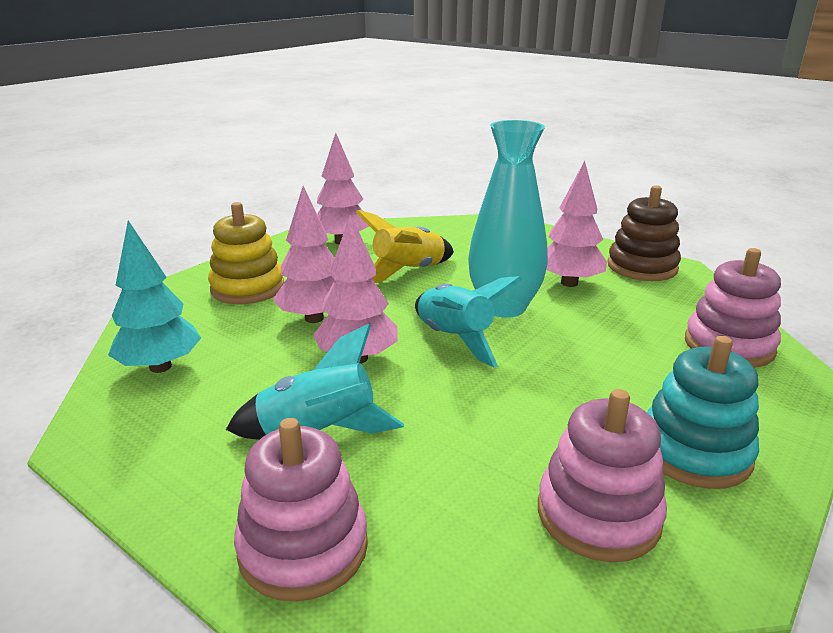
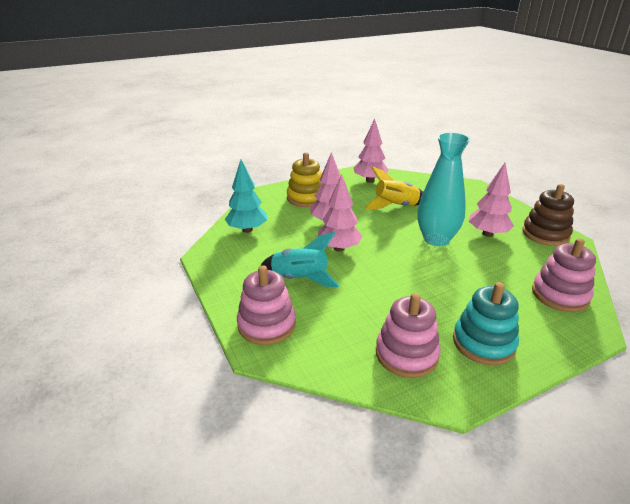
camera: 25 degrees right, 5 degrees up
(454, 339) = (395, 250): turquoise rocket -> none

